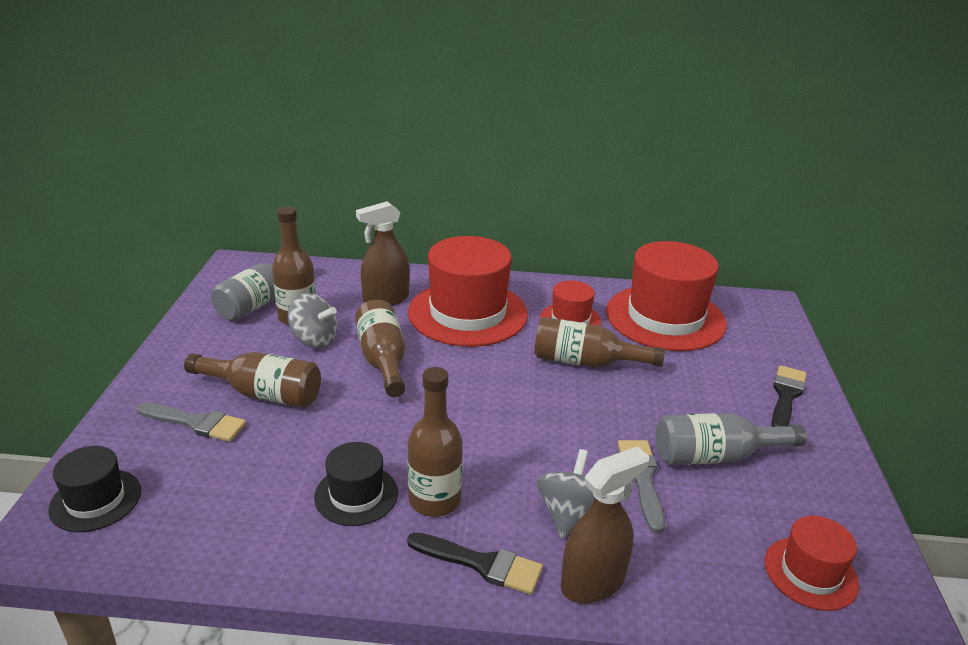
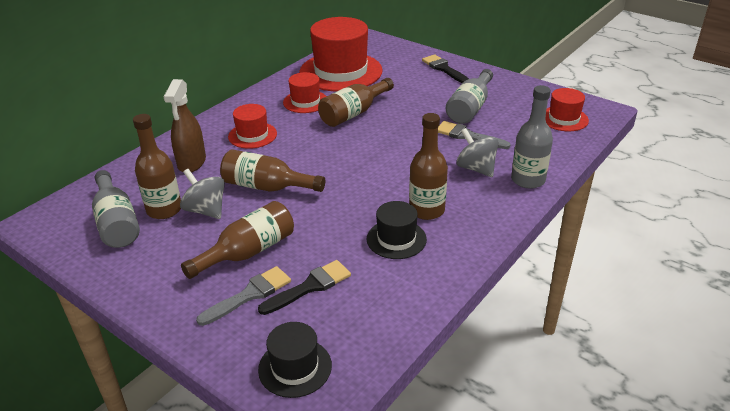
camera: 55 degrees left, 5 degrees up
(314, 340) = (206, 210): grey spinning top -> grey spinning top turned 105 degrees counterclockwise
(468, 313) = (252, 135): red hat -> red hat, size x0.51
(482, 564) = (490, 210): black brush -> black brush (310, 287)
(593, 582) = (528, 180): brown spray bottle -> grey bottle

